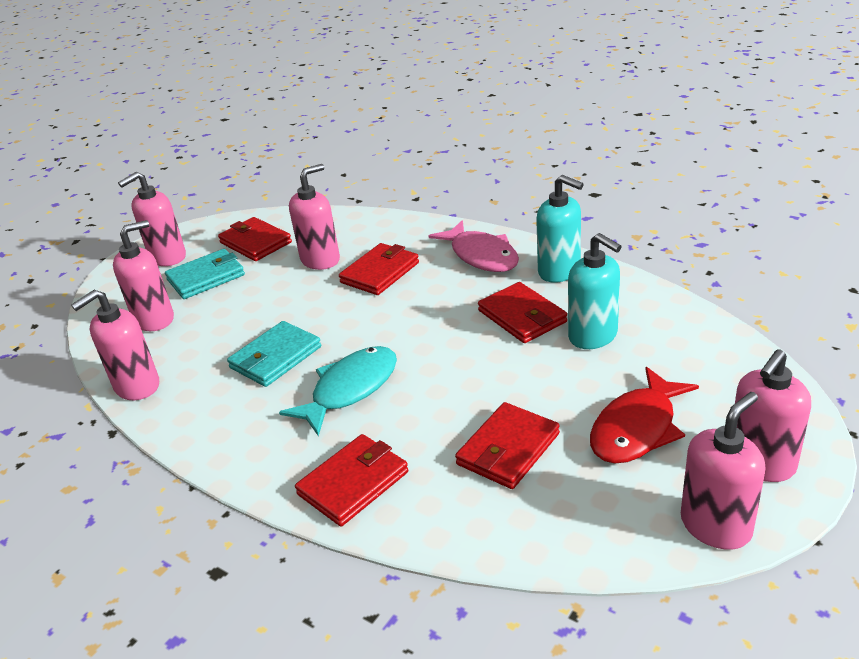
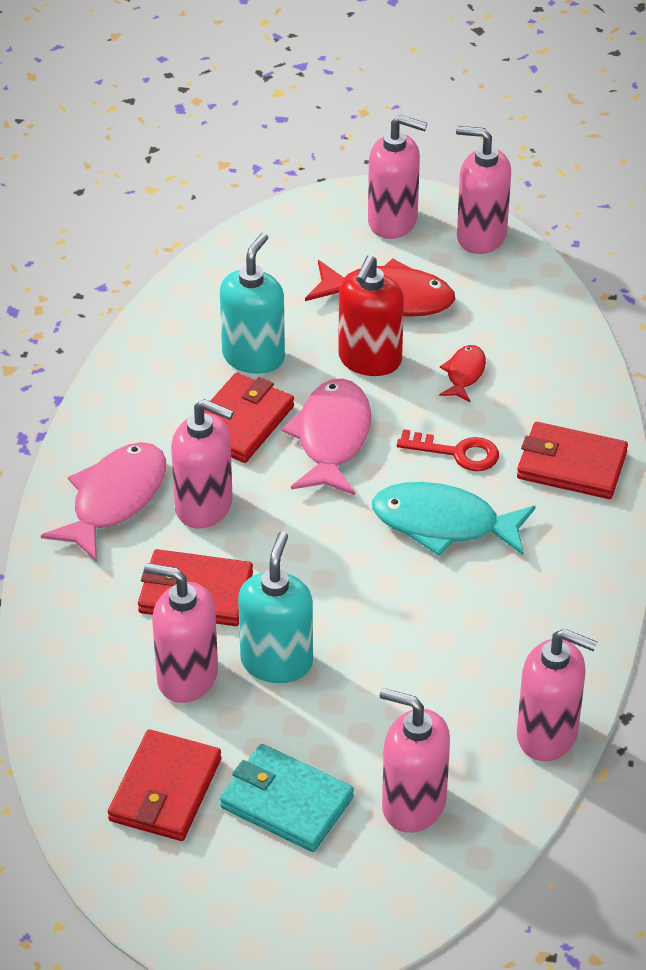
camera: 120 degrees left, 10 degrees up
(167, 257) = (252, 895): pink soap dispenser -> pink soap dispenser (204, 506)
(275, 357) = (424, 620): turquoise wallet -> none
(417, 417) = (457, 453): none -> red key
(477, 355) = (332, 438): none -> pink fish
(508, 449) = (464, 374): red wallet -> red fish
(557, 396) = (369, 360): none -> red soap dispenser
(559, 271) = (128, 415): turquoise soap dispenser -> turquoise soap dispenser (277, 662)

